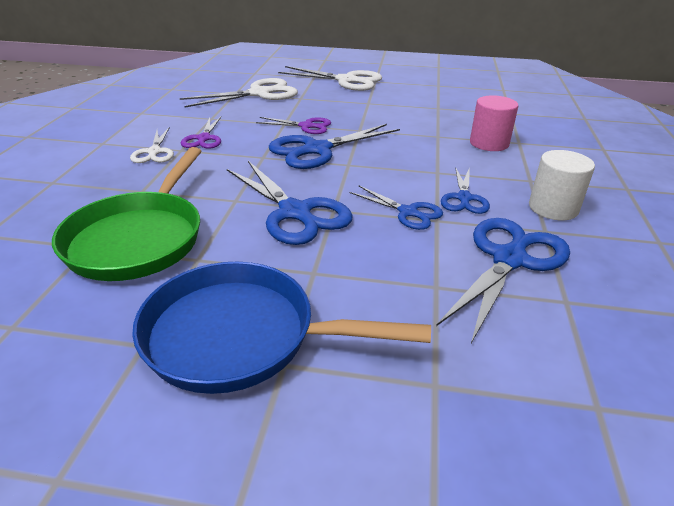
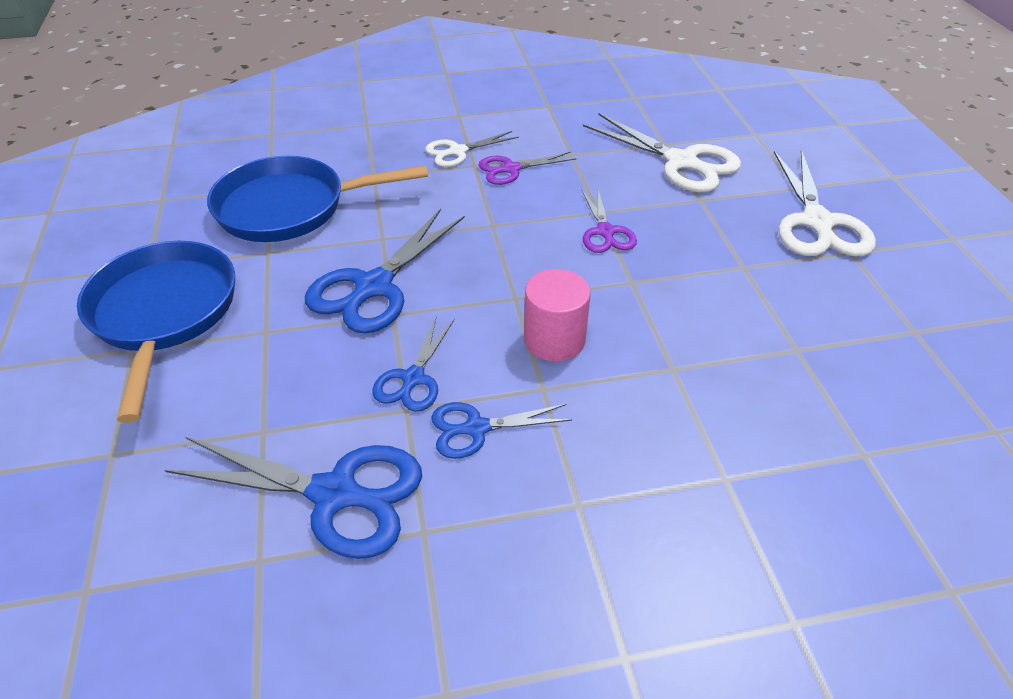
camera: 70 degrees right, 10 degrees up
(139, 238) = (290, 207): green pan -> blue pan
(317, 150) = (539, 260): blue scissors -> none
(489, 143) = (689, 436): pink cylinder -> pink cylinder (554, 340)
(553, 208) = (495, 539): white cylinder -> none

